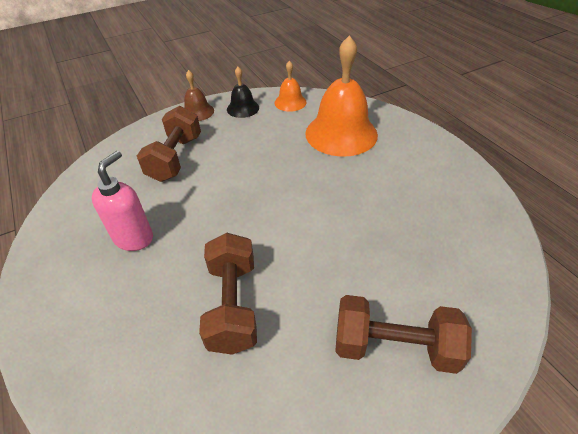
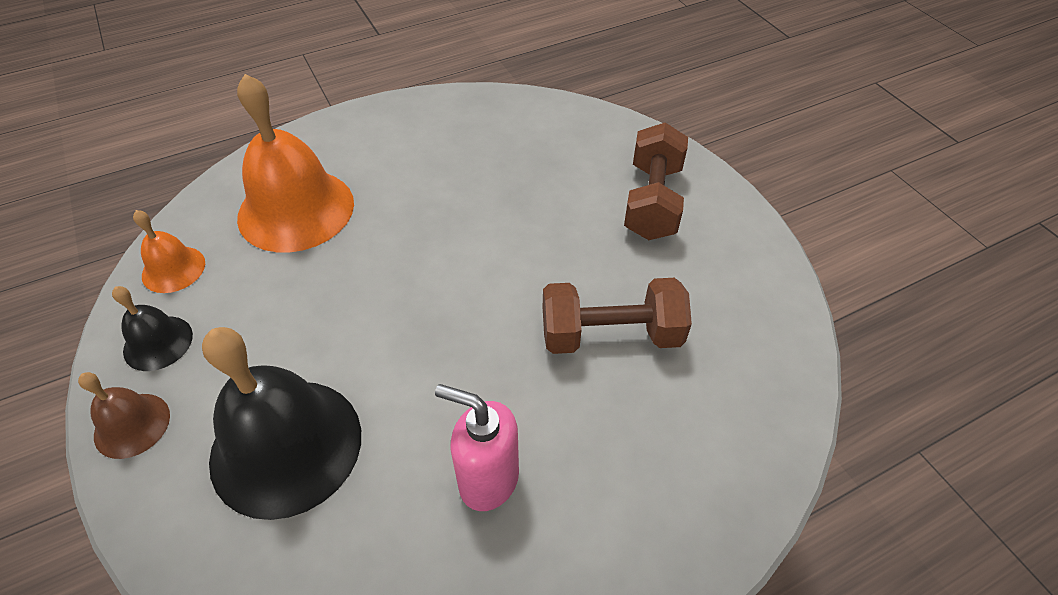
camera: 90 degrees left, 5 degrees up
(175, 158) = (286, 446): brown dumbbell -> black bell

